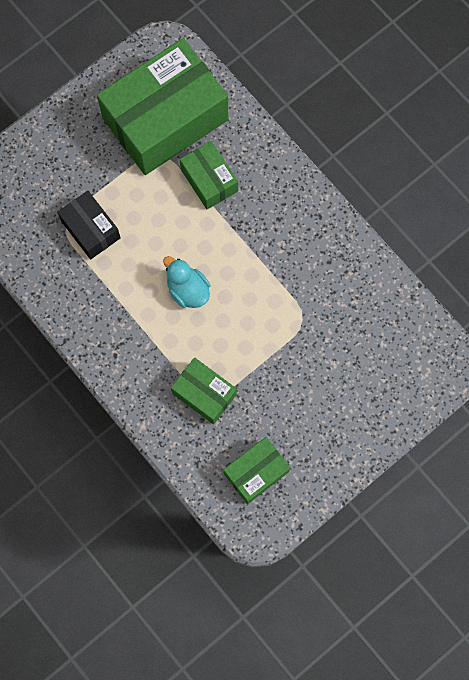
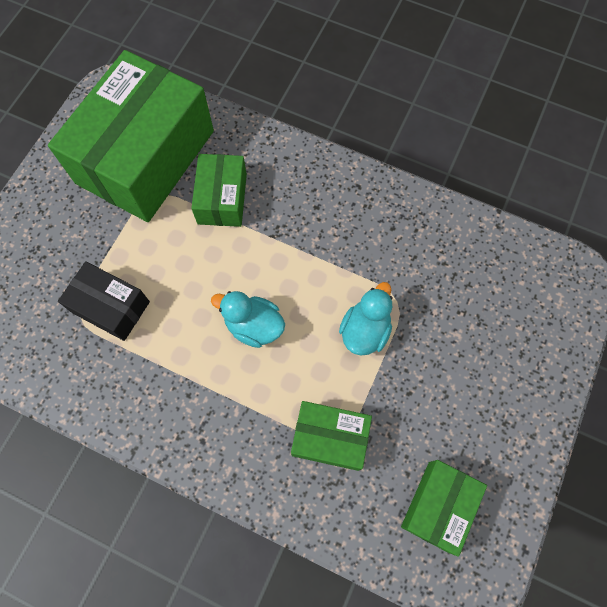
camera: 25 degrees left, 5 degrees down
(209, 180) = (222, 198): green box -> green box turned 60 degrees clockwise
(267, 330) = (365, 330): none -> turquoise duck

